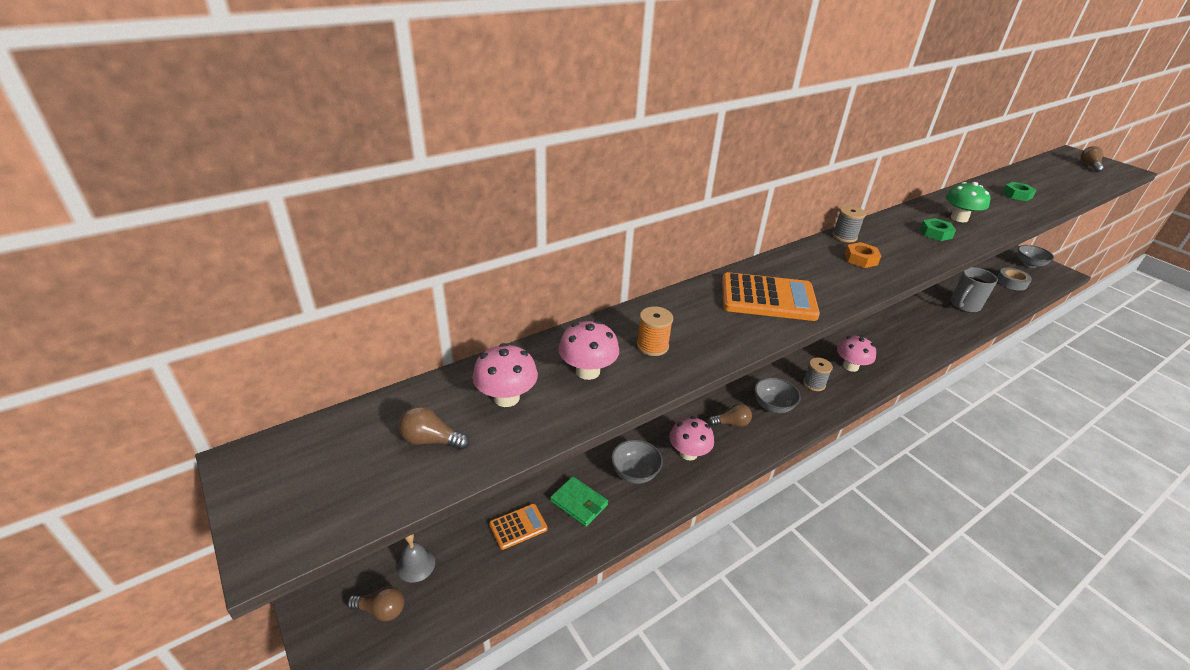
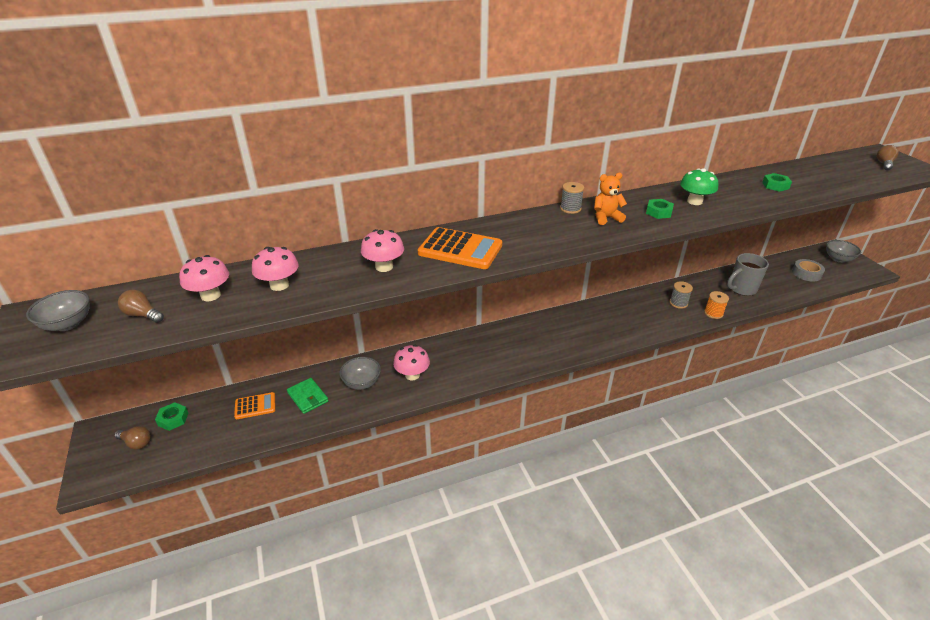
camera: 15 degrees right, 0 degrees up
(416, 565) = (173, 419): grey bell -> green nut
(652, 346) = (340, 274): orange spool -> orange spool (713, 313)
(731, 423) = (461, 358): brown light bulb -> none
(773, 406) = (504, 349): grey bowl -> grey bowl (68, 324)
(814, 384) = (552, 337): grey spool -> grey spool (678, 303)
(850, 366) = (594, 327): pink mushroom -> pink mushroom (384, 267)
(860, 259) = (568, 227): orange nut -> none
(890, 244) = (606, 218): none -> orange teddy bear

